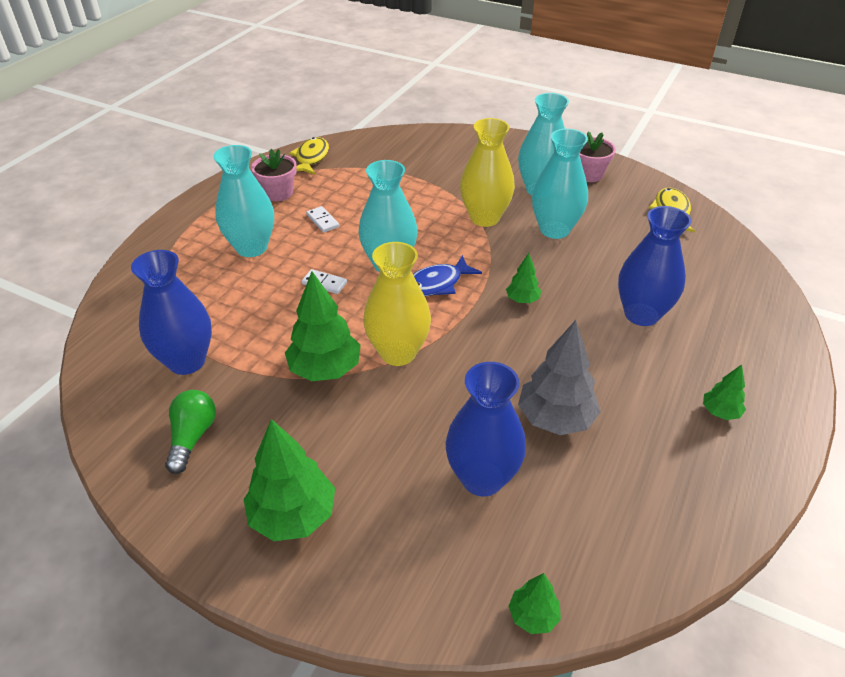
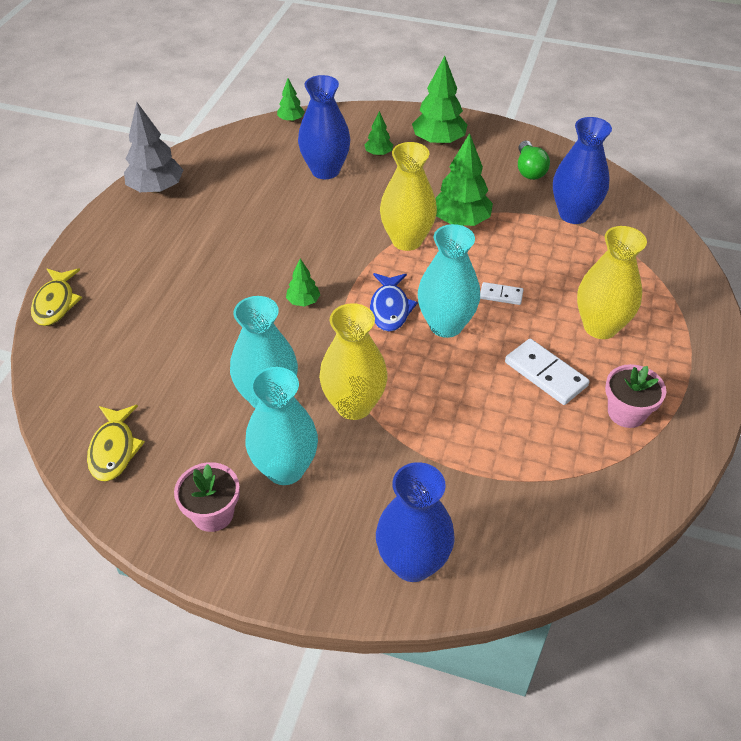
camera: 170 degrees right, 5 degrees up
(251, 247) = (600, 327): turquoise vase -> yellow vase
(311, 158) = (627, 491): yellow fish -> yellow fish (55, 303)
(322, 221) = (545, 374): white domino -> white domino, size x1.74
(437, 284) = (390, 308): blue fish -> blue fish turned 135 degrees clockwise
(555, 418) = (275, 209): grey tree -> grey tree (156, 189)
(641, 314) = (189, 301): blue vase -> blue vase (413, 563)
(720, 412) = (148, 227): green tree -> green tree (378, 153)

